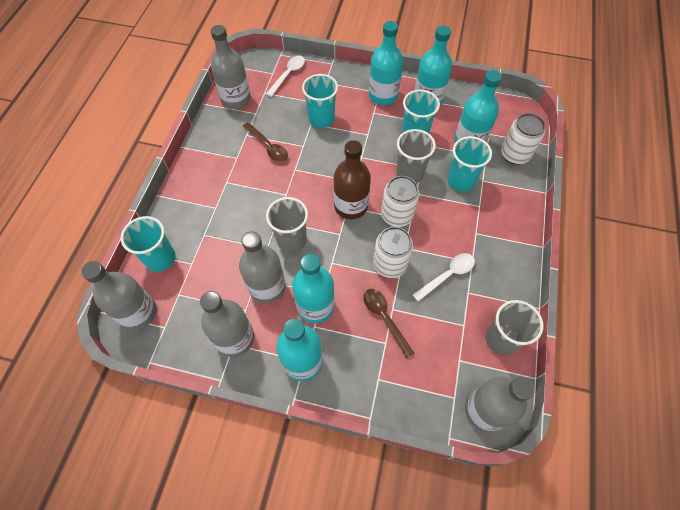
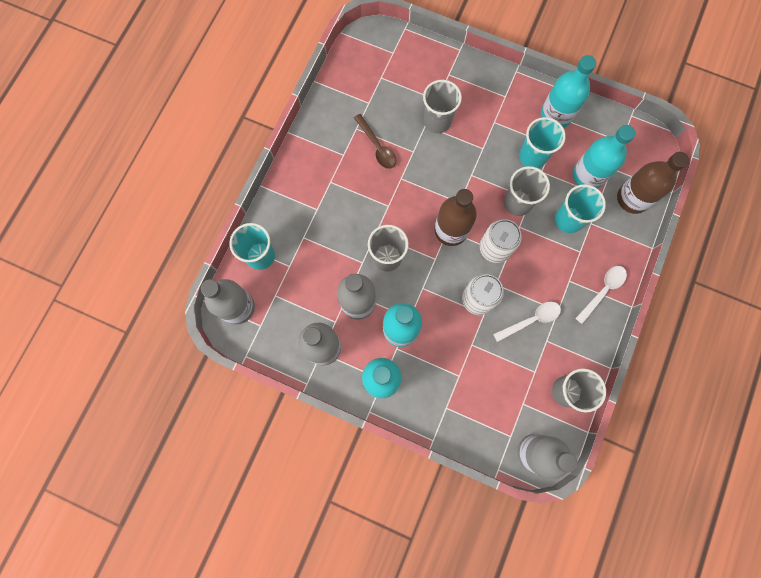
camera: 10 degrees right, 15 degrees up
(236, 99) = (350, 81): grey bottle -> none
(288, 75) = (409, 58): white spoon -> white spoon (602, 291)
(321, 119) = (437, 121): turquoise cup -> grey cup
(383, 95) = (508, 102): turquoise bottle -> none
(385, 318) = (463, 352): brown spoon -> none
(515, 154) = (632, 198): white can -> brown bottle

